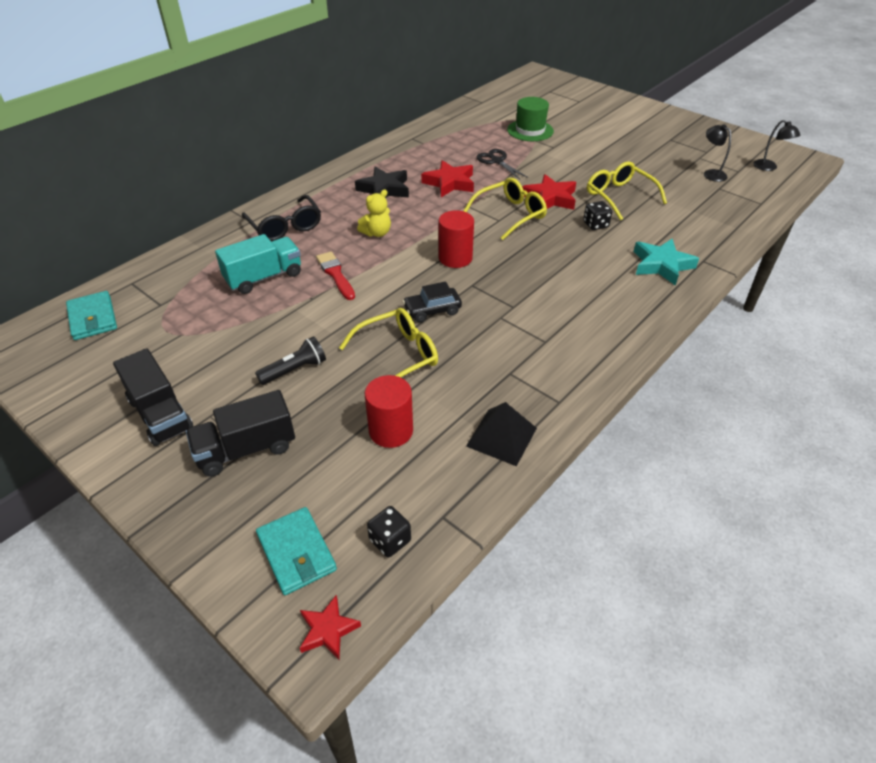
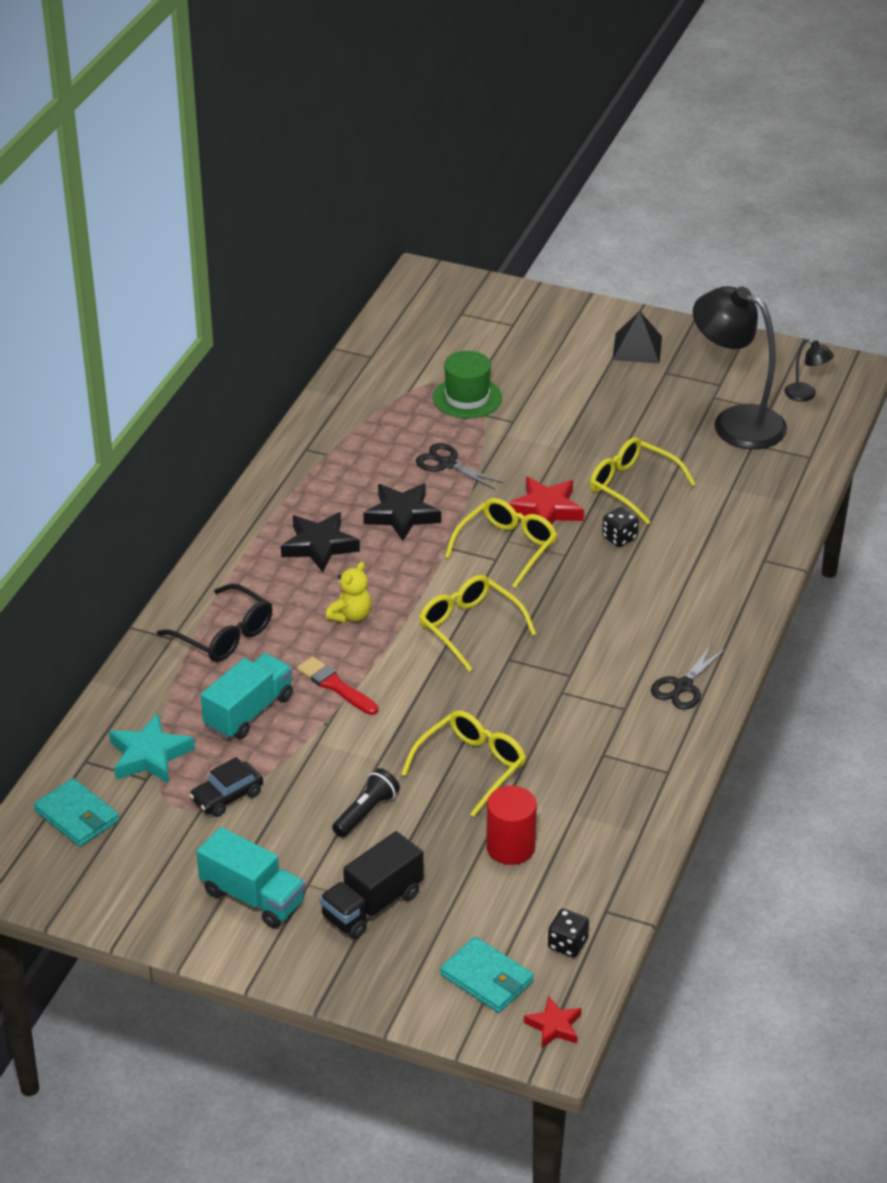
camera: 20 degrees left, 5 degrees down
(160, 414) = (252, 897): black truck -> turquoise truck
(432, 310) = (479, 703): black car -> black car (227, 796)
(450, 183) = (402, 515): red star -> black star
(455, 258) = (469, 627): red cylinder -> yellow glasses
(501, 437) = (625, 823): black pyramid -> black pyramid (637, 348)
(601, 336) = (683, 686): none -> black scissors
(661, 265) = (718, 578): turquoise star -> turquoise star (149, 755)
(711, 173) = (736, 422): black lamp -> black lamp, size x2.28

